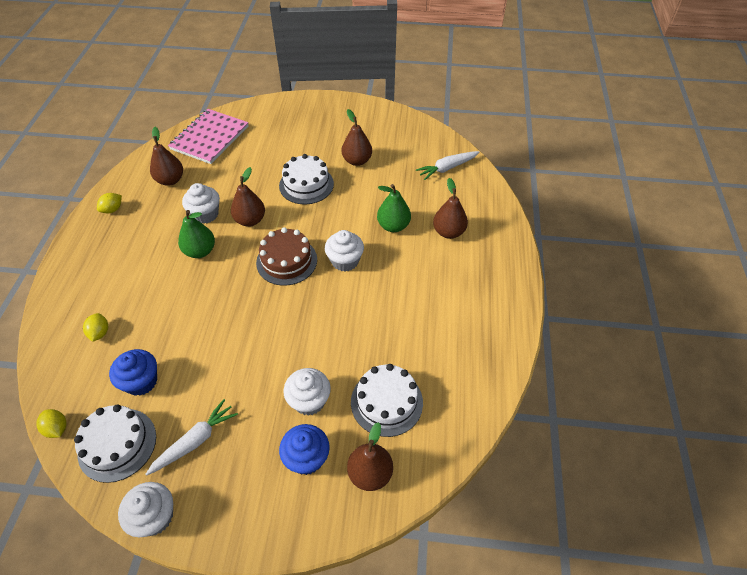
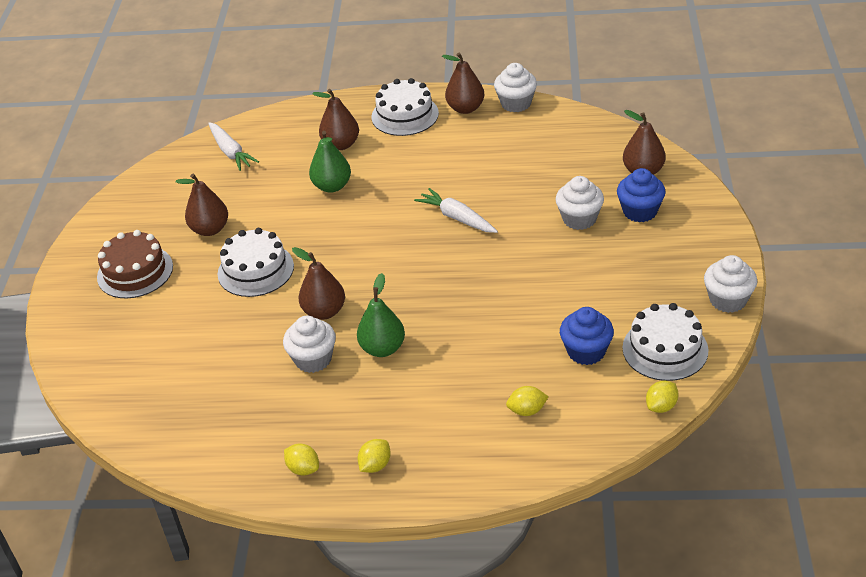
camera: 90 degrees left, 10 degrees down
(96, 244) = (375, 465): none -> yellow lemon
(170, 180) = (239, 417): brown pear -> brown pear (465, 108)
(195, 441) = (644, 290): white carrot -> white carrot (457, 218)
(210, 138) = (140, 394): pink notebook -> none
(286, 261) = (394, 265): brown cake -> brown cake (135, 272)
(345, 261) = (390, 218): white cupcake -> white cupcake (516, 103)
(386, 402) = (569, 169): white cake -> white cake (405, 115)

